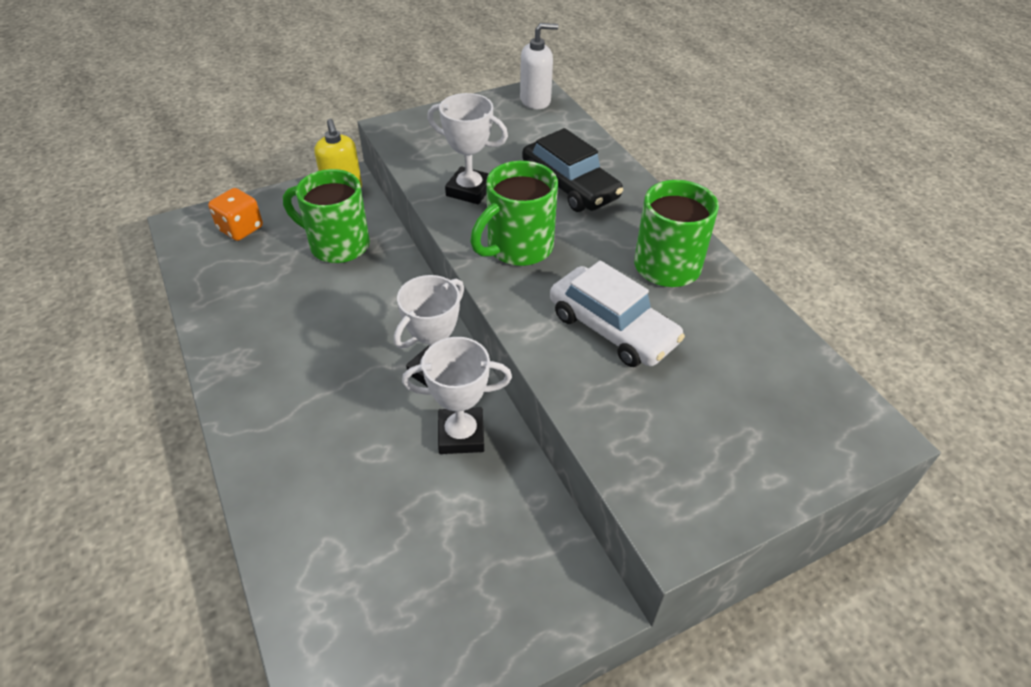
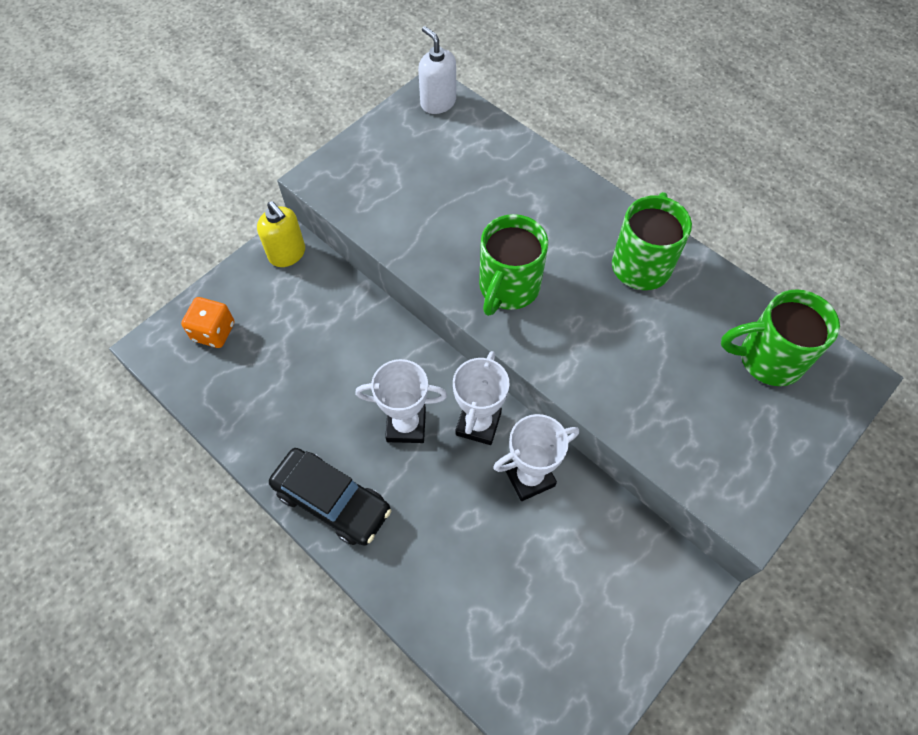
camera: 20 degrees left, 15 degrees up
(337, 245) = (318, 320): green mug -> green mug (768, 359)
(469, 190) = (432, 235): white trophy -> white trophy (406, 425)
(535, 101) = (438, 102): white soap dispenser -> white soap dispenser turned 90 degrees counterclockwise
(570, 186) = (519, 201): black car -> black car (332, 501)
(612, 328) = (625, 347): white car -> none

